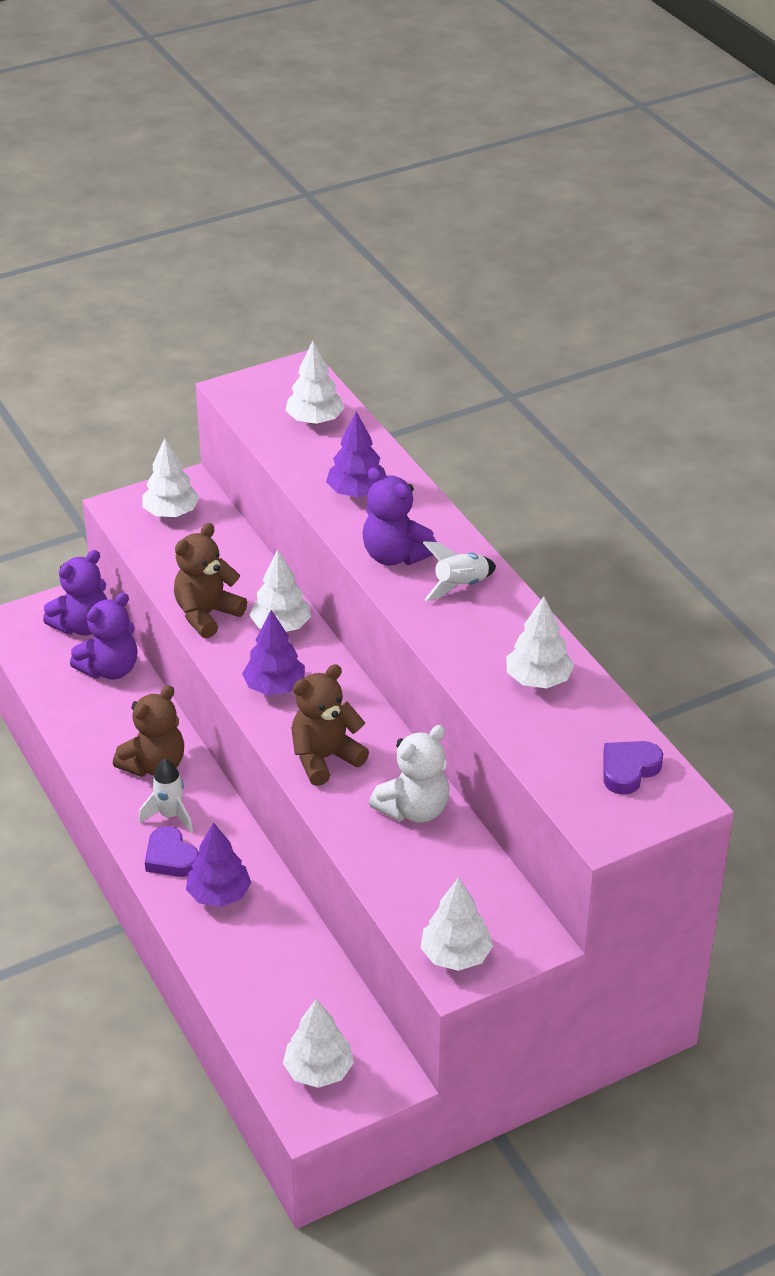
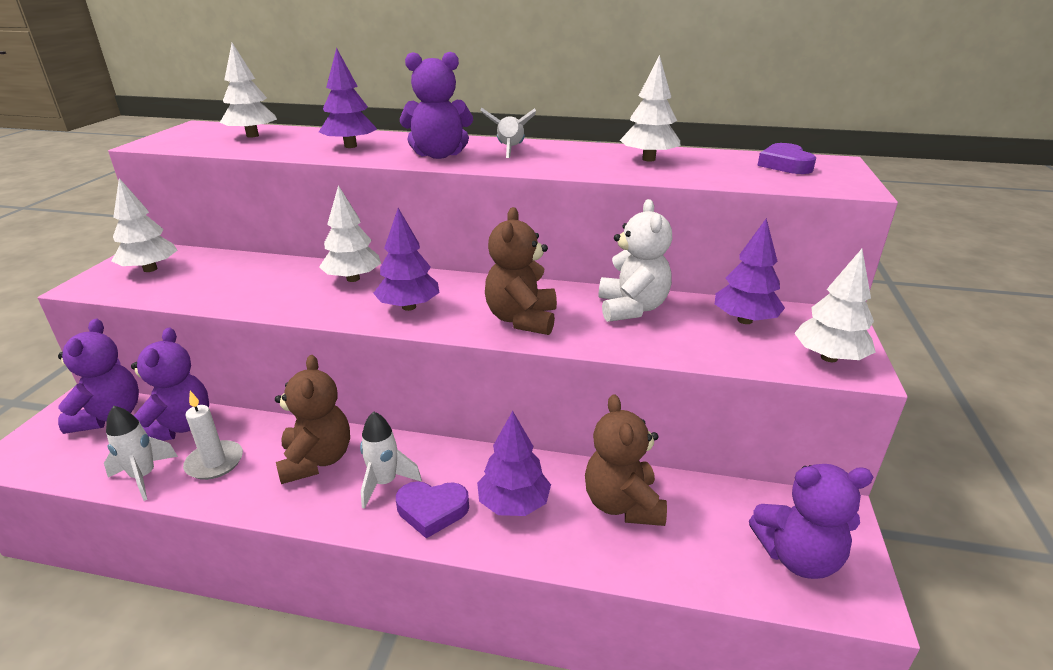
camera: 50 degrees left, 10 degrees down
(56, 698) = (144, 477): none -> white rocket
(100, 718) = (214, 462): none -> white candle
(207, 614) = (278, 300): brown teddy bear -> brown teddy bear (622, 504)
(319, 1070) = (798, 557): white tree -> purple teddy bear
(469, 885) = (744, 320): none -> purple tree

